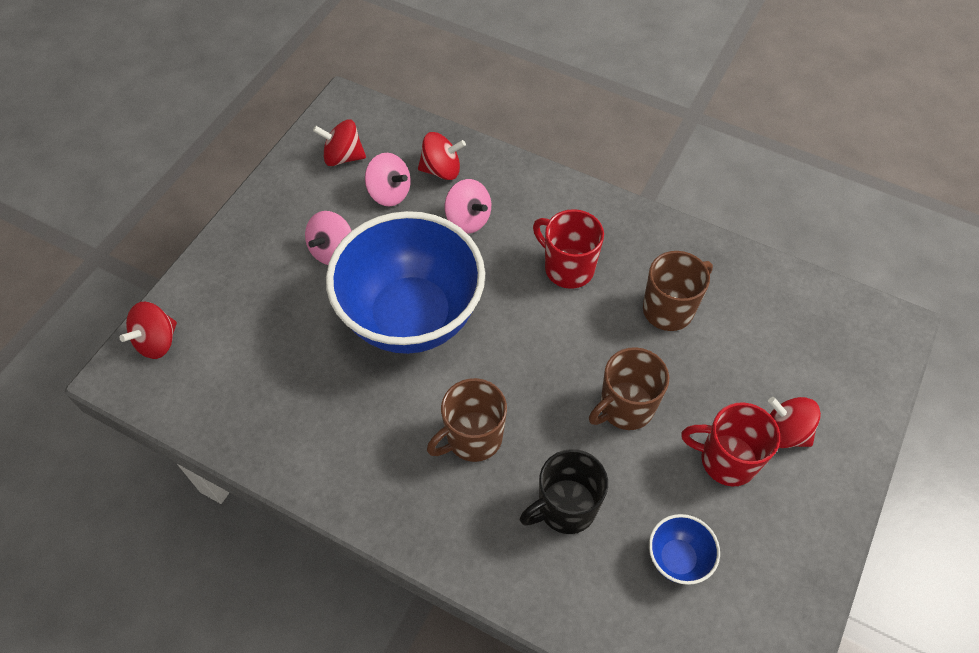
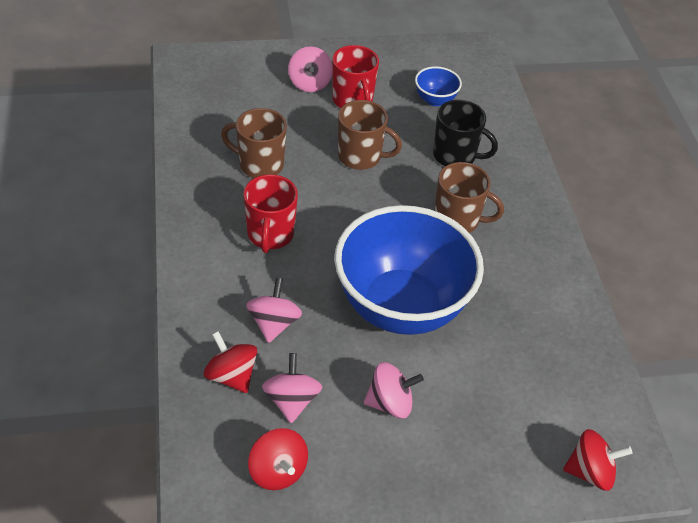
camera: 130 degrees left, 10 degrees down
(784, 433) = (310, 83): red spinning top -> pink spinning top

